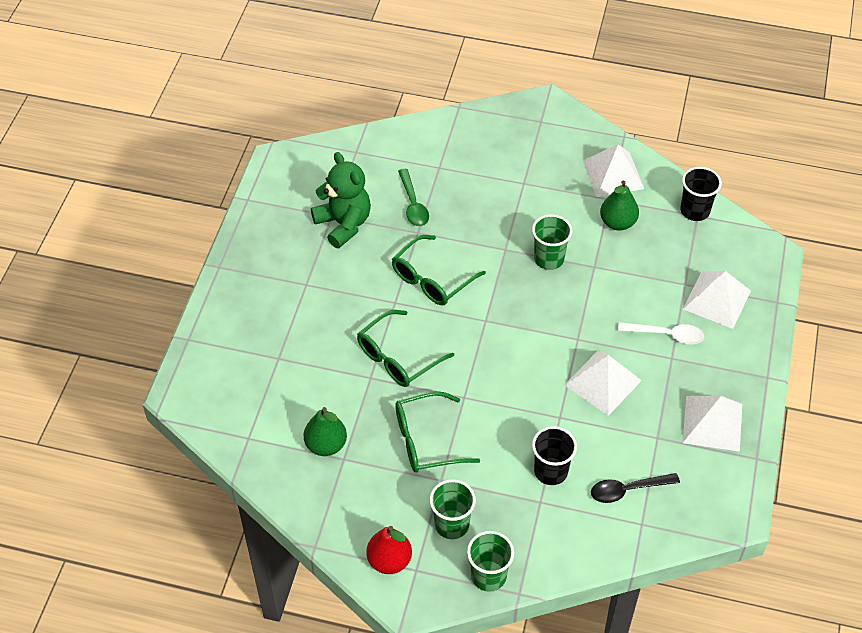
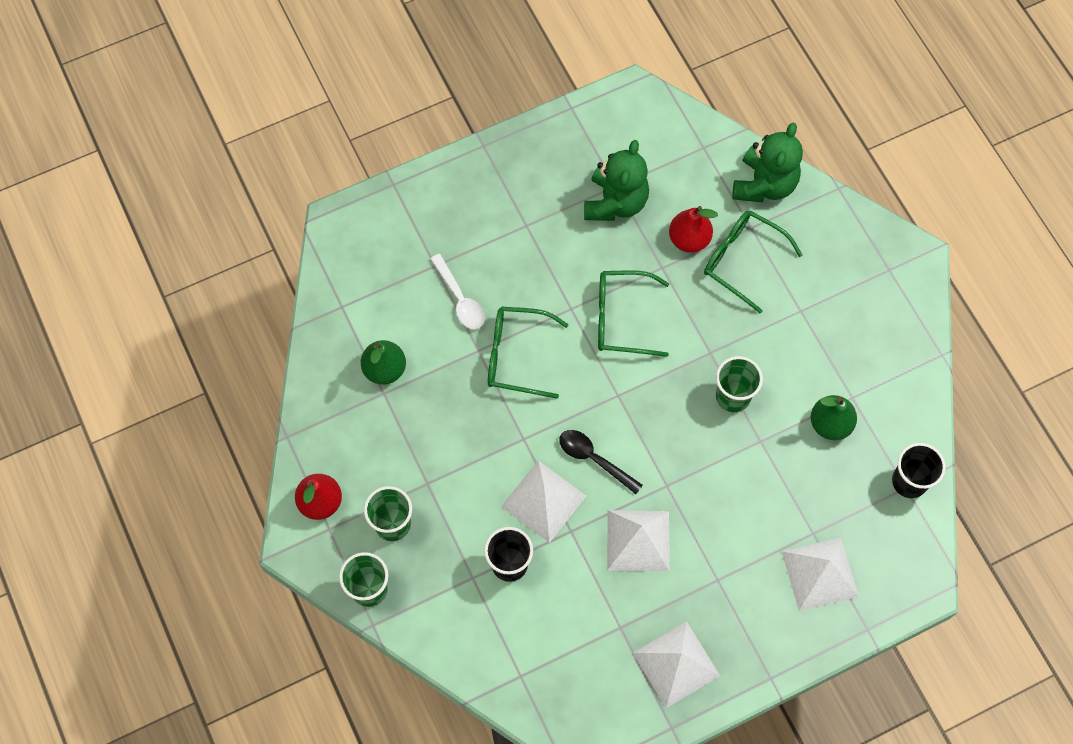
camera: 50 degrees right, 15 degrees up
(413, 204) = (689, 239): green spoon -> red pear
(416, 140) = (764, 184): none -> green teddy bear
(427, 440) = (455, 443): green glasses -> green glasses (743, 261)
(613, 174) = (884, 378): white pyramid -> white pyramid (543, 501)
(628, 490) = (544, 641): black spoon -> black spoon (594, 459)
(666, 335) = (738, 557): white spoon -> white spoon (460, 299)

